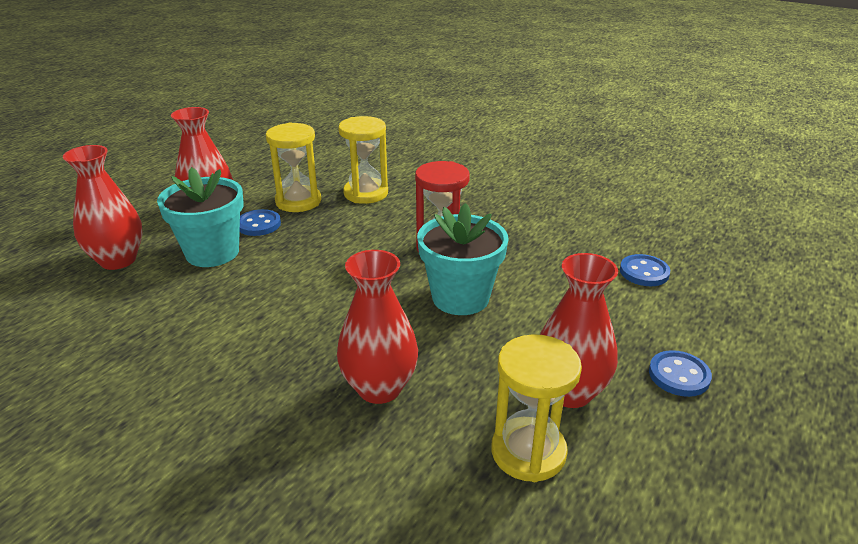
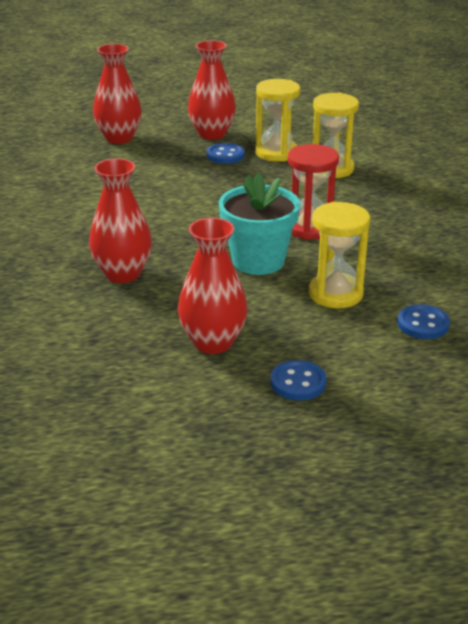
camera: 50 degrees right, 0 degrees up
(212, 252) = (171, 158): turquoise flower pot -> none
(528, 452) = (133, 348): yellow hourglass -> yellow hourglass (335, 294)

